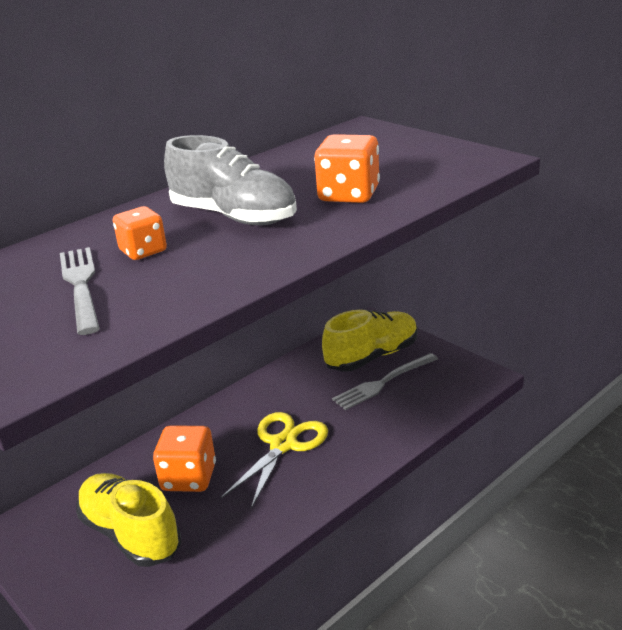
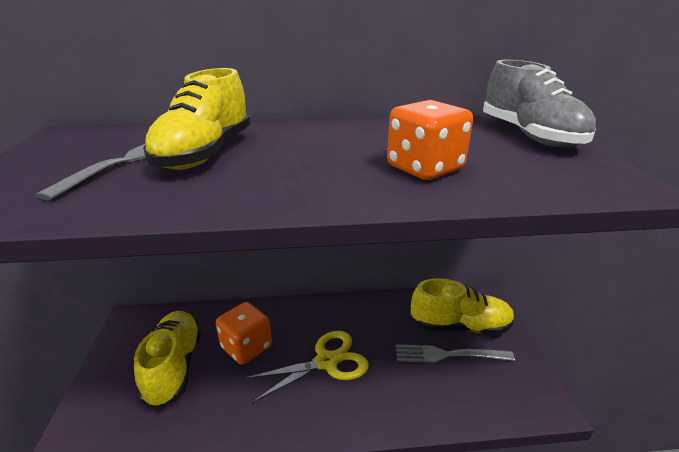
camera: 35 degrees right, 0 degrees up
(143, 251) = (205, 154): orange dice -> yellow shoe
(234, 217) = (306, 152): grey shoe -> grey shoe (529, 135)

